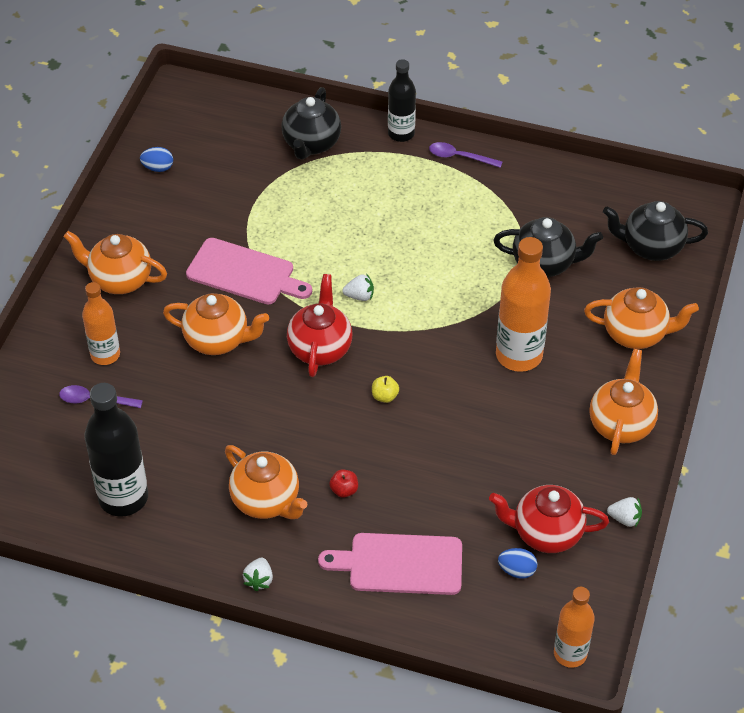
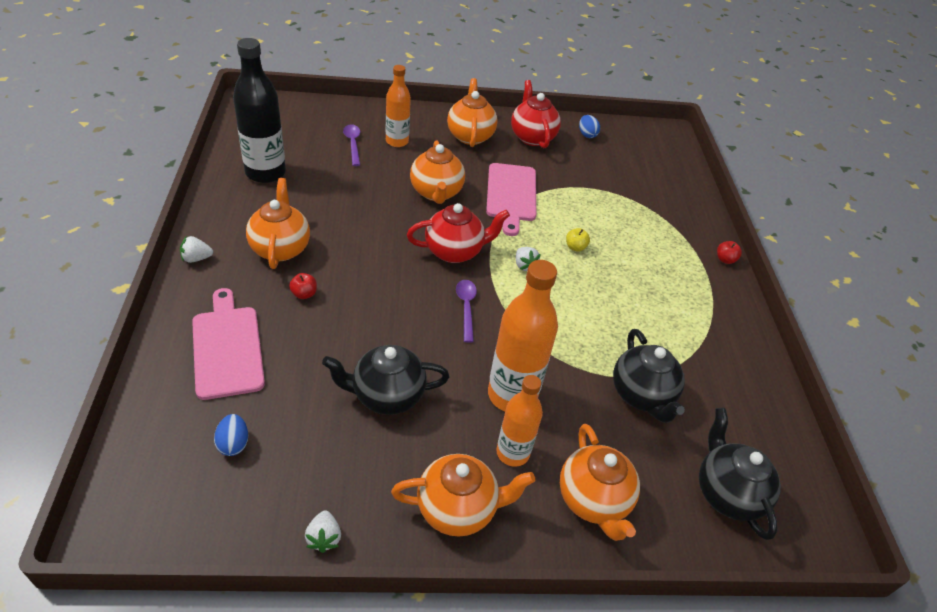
camera: 65 degrees right, 5 degrees down
(266, 501) = (280, 248): orange teapot -> orange teapot turned 150 degrees clockwise
(311, 144) = (670, 207): black teapot -> black teapot (387, 395)
(385, 396) = (419, 302): yellow apple -> yellow apple (575, 247)
(401, 133) = (725, 259): black bottle -> red apple
(459, 157) = (729, 304): purple spoon -> purple spoon (466, 307)
(546, 533) = (287, 461): red teapot -> red teapot (532, 137)
(570, 654) = (126, 515): orange bottle -> orange bottle (512, 453)

